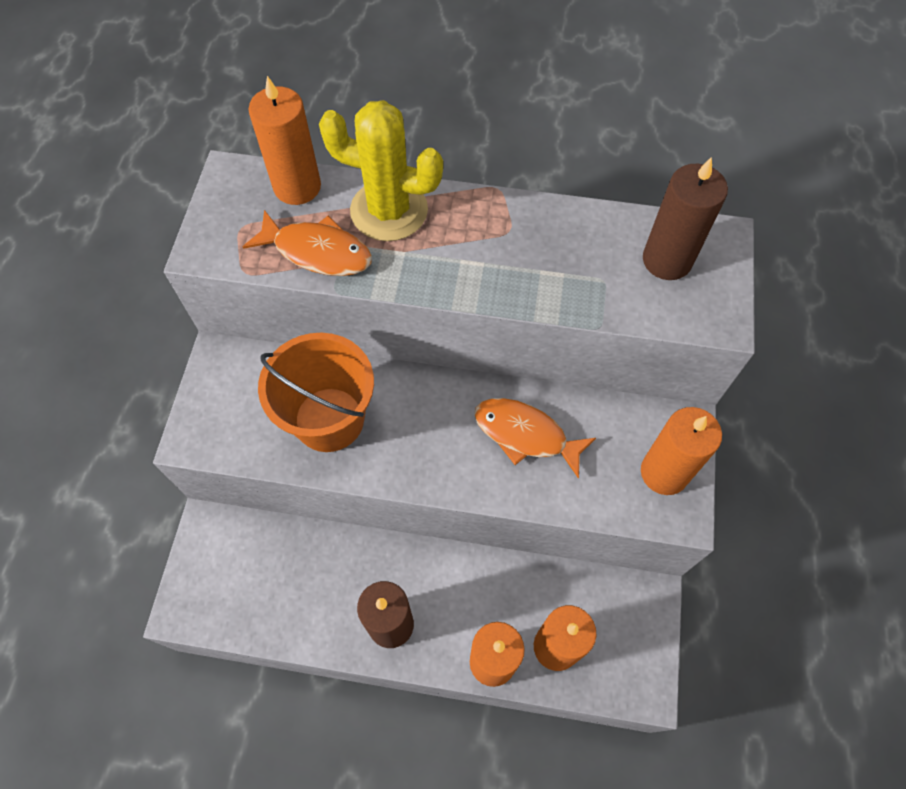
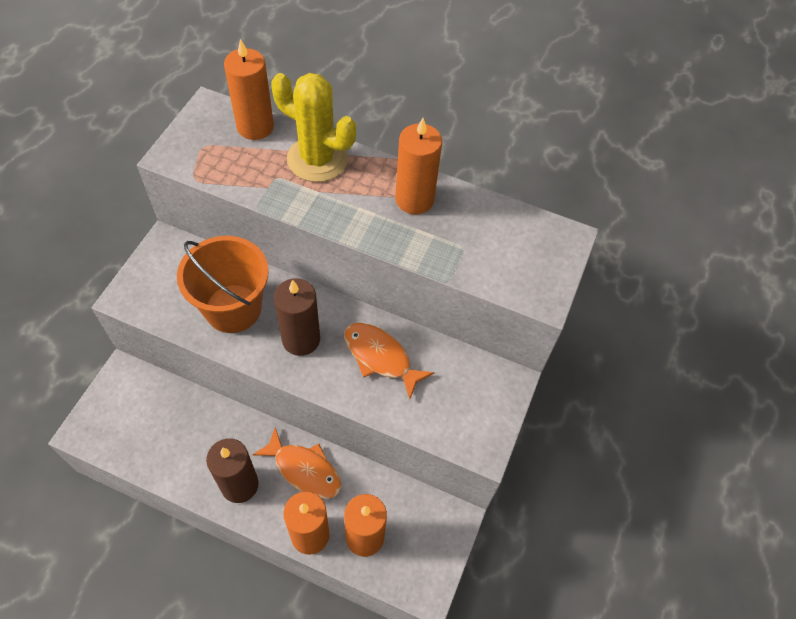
camera: 10 degrees right, 5 degrees down
(317, 252) = (253, 177): orange fish -> orange fish (304, 470)
(664, 472) = (481, 413): orange candle -> orange candle (414, 199)
(667, 260) = (518, 244): brown candle -> brown candle (301, 339)

